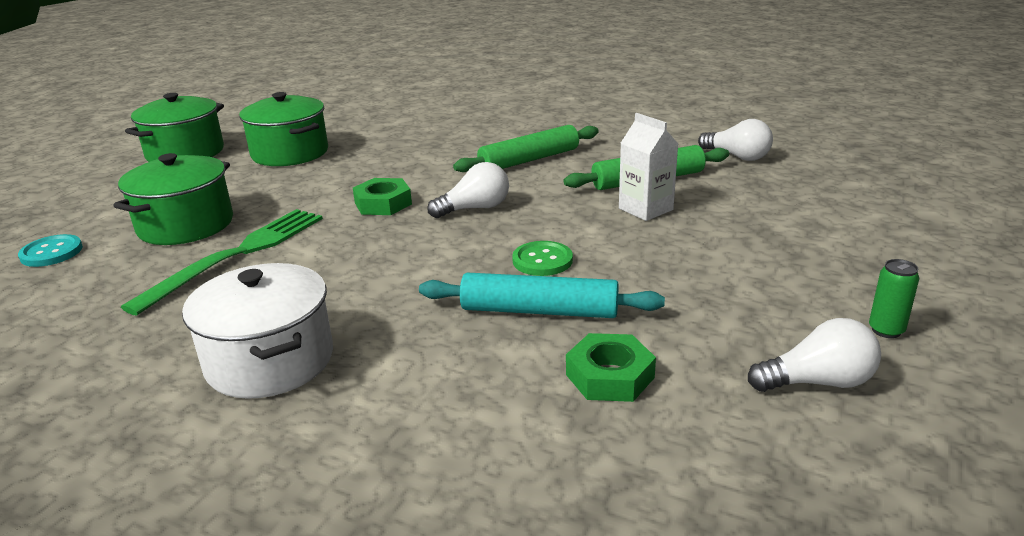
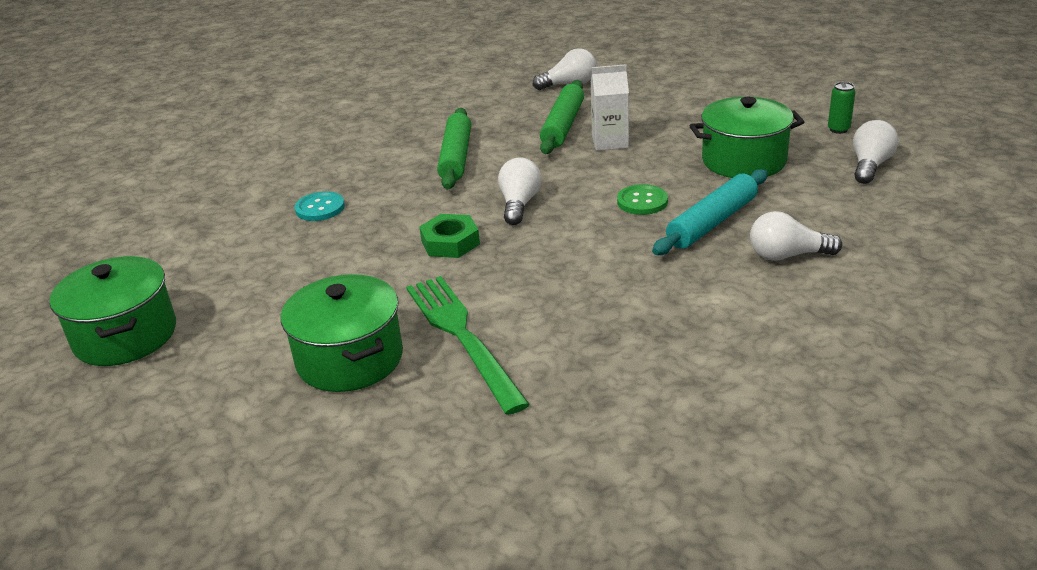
camera: 55 degrees left, 5 degrees up
(51, 252) = (303, 458): turquoise button -> turquoise button (320, 208)
(270, 361) = (674, 347): white pot -> none
(290, 153) = (243, 268): green pot -> green pot (743, 161)
(510, 380) = (787, 255): none -> white light bulb
(610, 376) = (812, 222): green nut -> none

